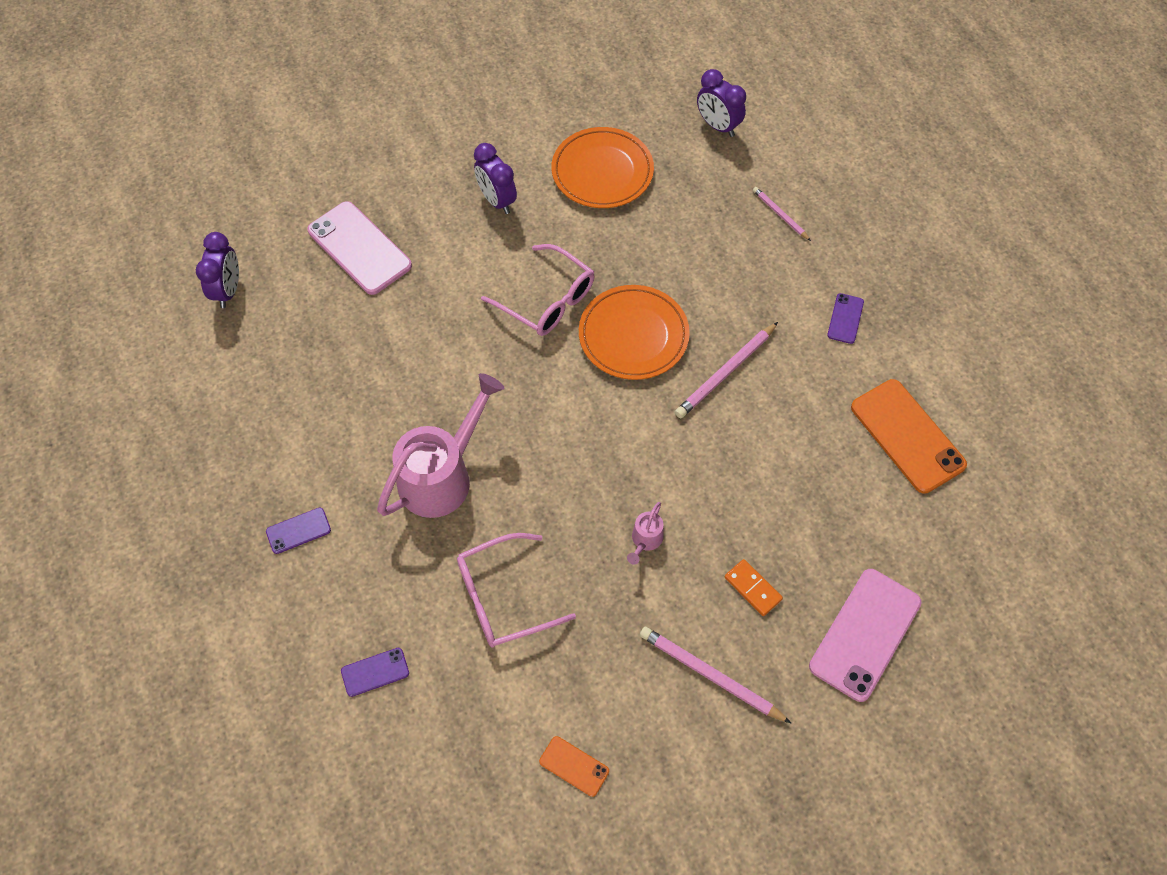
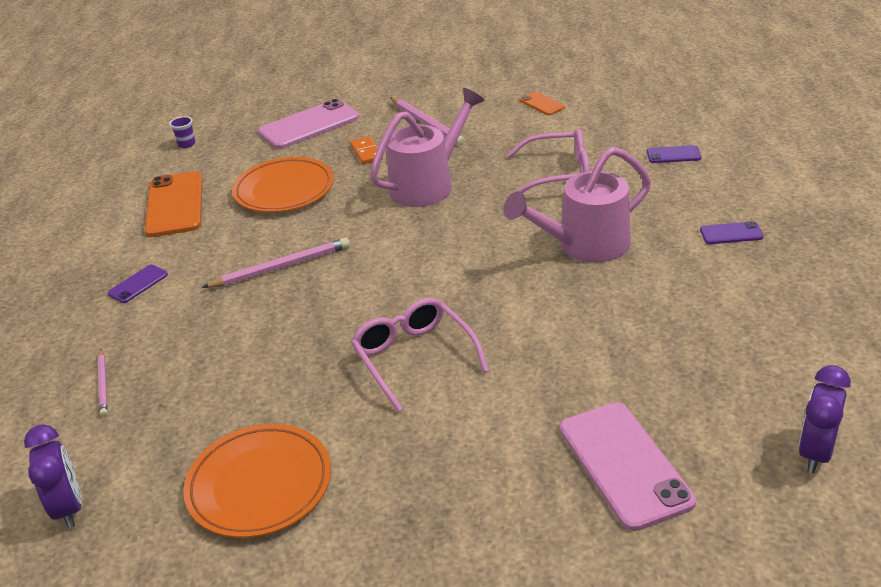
camera: 155 degrees left, 25 degrees down
(497, 200) = (417, 482): purple clock -> none
(633, 335) = (344, 310): orange plate -> orange plate (284, 190)
(645, 540) = (428, 184): pink watering can -> pink watering can, size x2.33
(992, 552) = (186, 144): none -> purple cup

